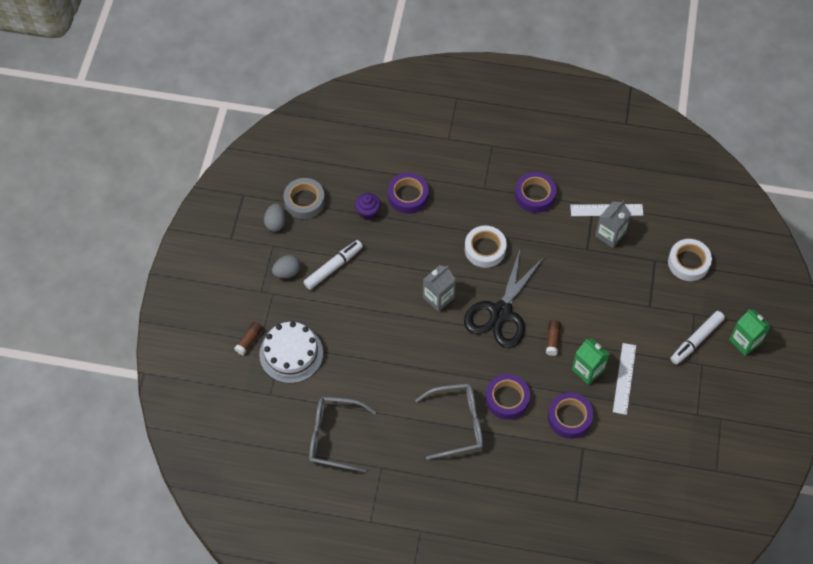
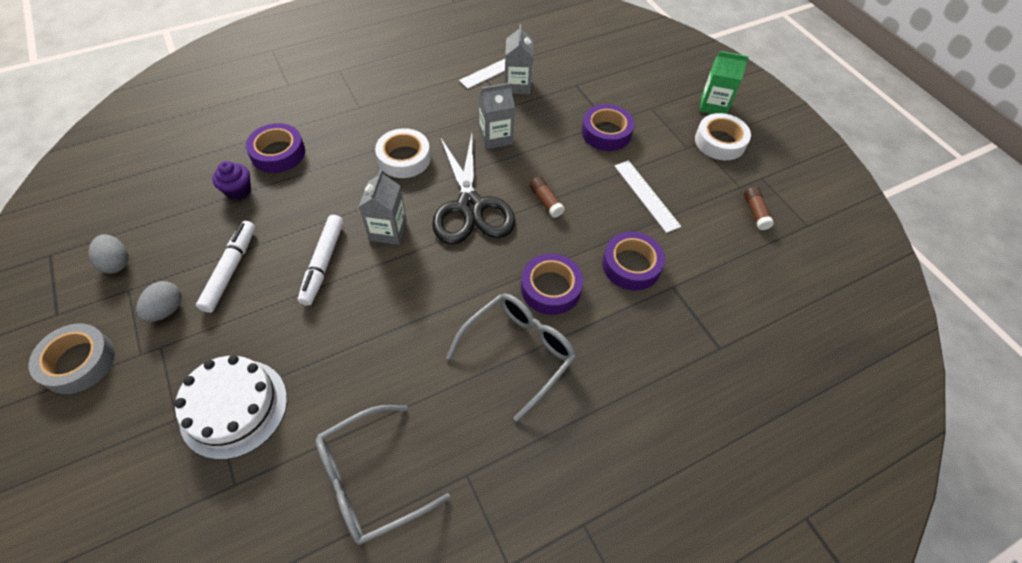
camera: 40 degrees left, 5 degrees down
(249, 340) = (156, 430): brown glue stick -> brown glue stick (755, 212)
(304, 201) = (145, 220): grey tape -> grey tape (78, 362)
(535, 195) = (417, 89): purple tape -> purple tape (606, 132)
(559, 270) = (495, 137): none -> grey carton
(587, 370) = (605, 208): green carton -> none
(688, 262) = (606, 72): white tape -> white tape (720, 142)
(696, 340) = (674, 127): white marker -> white marker (323, 263)

